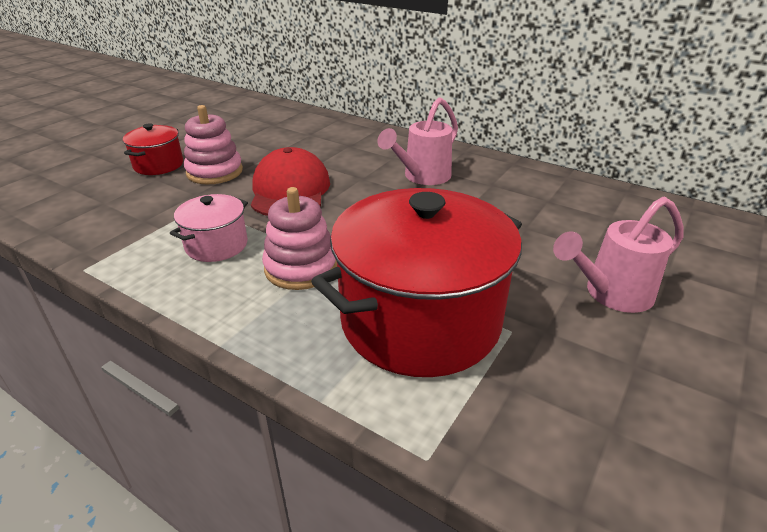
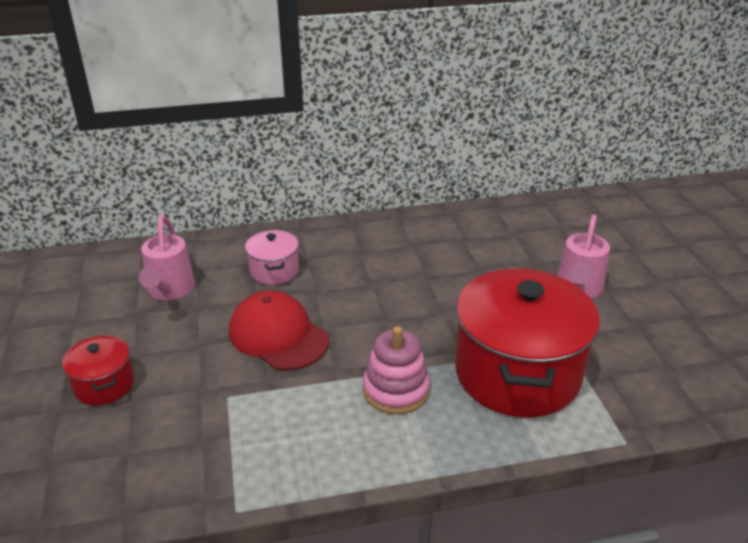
camera: 45 degrees left, 0 degrees up
(214, 172) = (177, 358): pink stacking toy -> none
(216, 245) = (306, 416): pink pot -> pink pot (274, 271)
(422, 177) = (358, 264): pink watering can -> pink watering can (170, 291)

